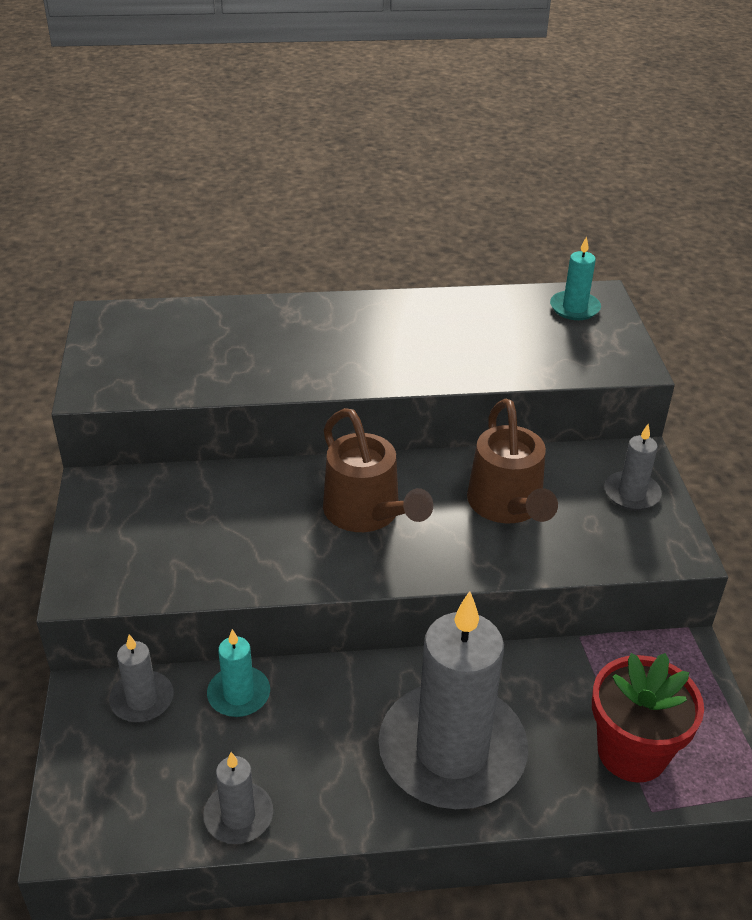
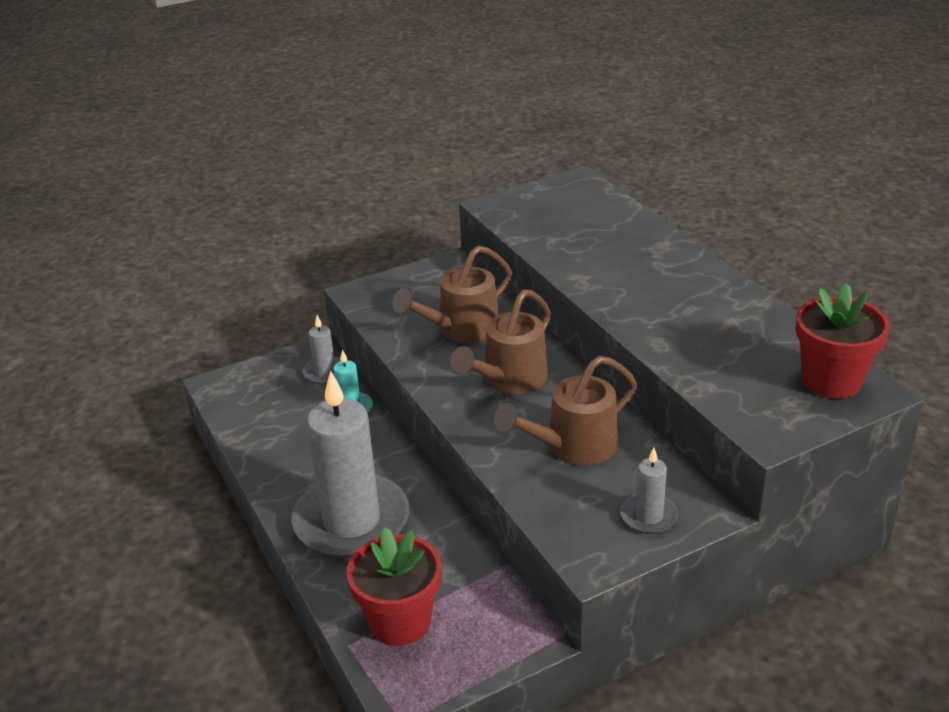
camera: 70 degrees right, 5 degrees down
(238, 816) = (256, 441): grey candle -> none
(243, 521) = (461, 330): none -> brown watering can
(574, 308) = (831, 381): turquoise candle -> red flower pot

